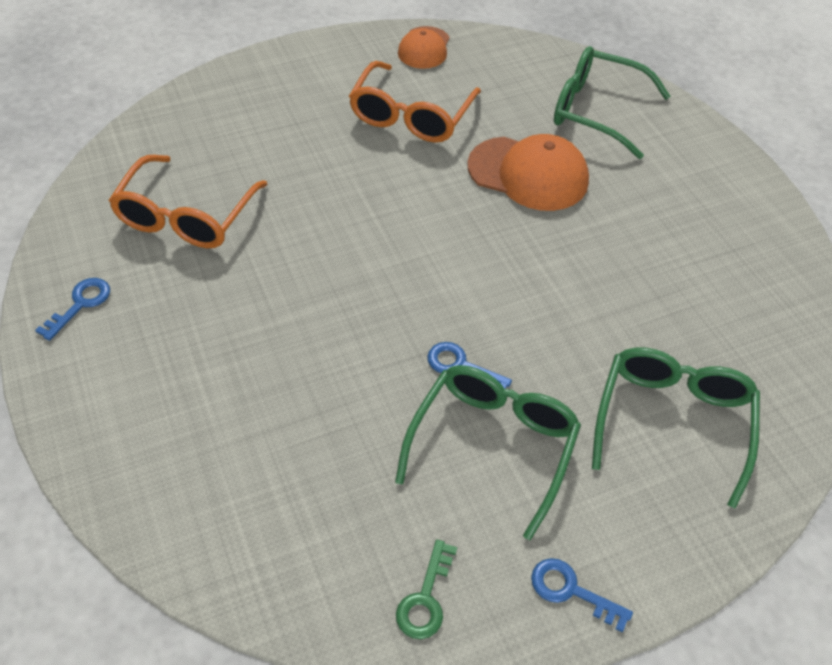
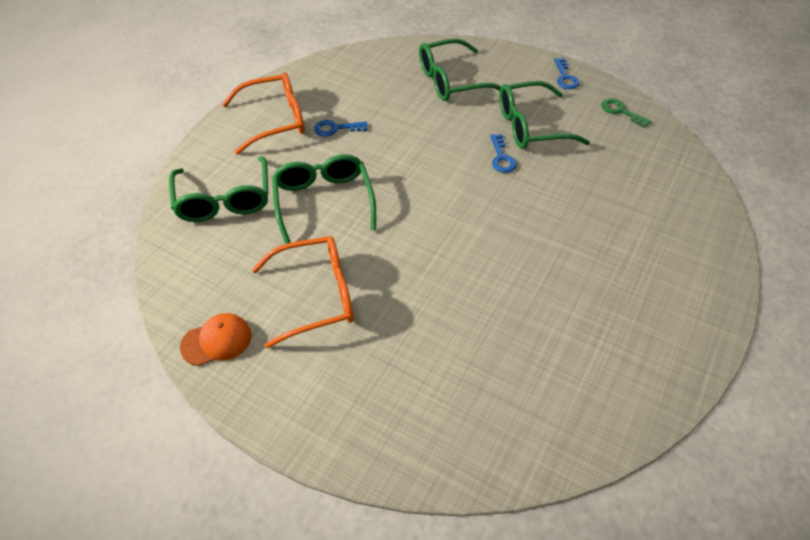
camera: 125 degrees left, 0 degrees up
(80, 304) = (668, 351): blue key -> blue key (336, 128)
(187, 215) = (544, 356): orange glasses -> orange glasses (274, 120)
(425, 598) = (620, 111): green key -> green key turned 120 degrees counterclockwise
(528, 174) = (324, 202): orange cap -> green glasses

